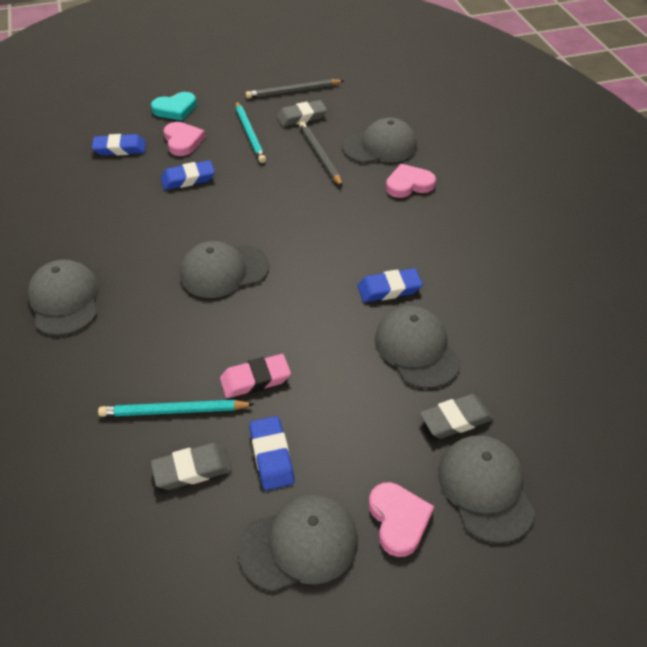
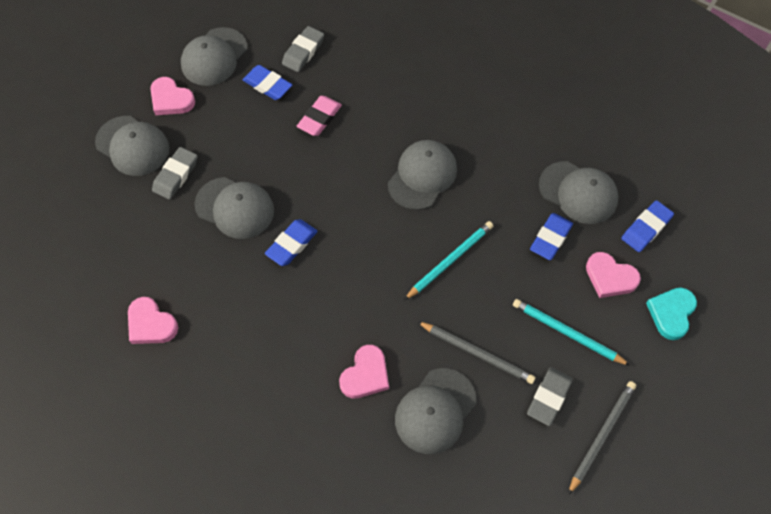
camera: 140 degrees right, 15 degrees up
(65, 300) = (495, 84): grey cap -> grey cap (578, 192)
(174, 411) = (346, 71): turquoise pencil -> turquoise pencil (450, 260)
(563, 304) = (151, 324): none -> pink heart

